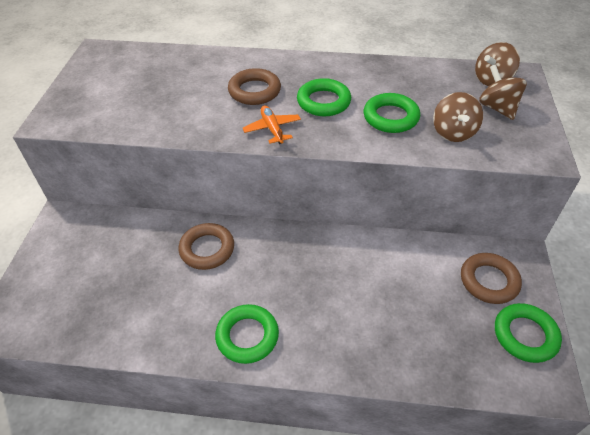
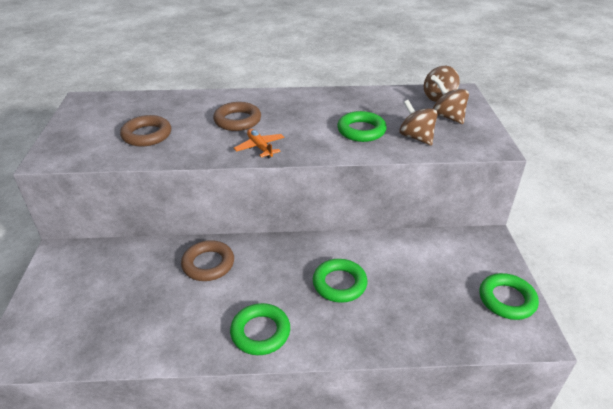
camera: 10 degrees left, 10 degrees down
(323, 102) = (301, 124): green ring -> green ring (339, 284)
(453, 132) = (416, 137): brown spinning top -> brown spinning top turned 150 degrees clockwise
(489, 281) = (467, 261): brown ring -> brown ring (147, 135)

